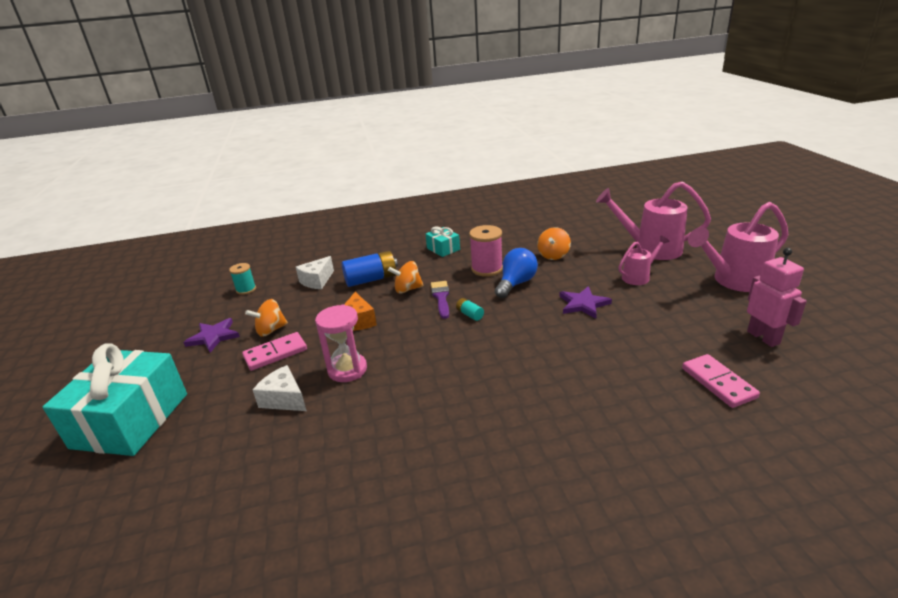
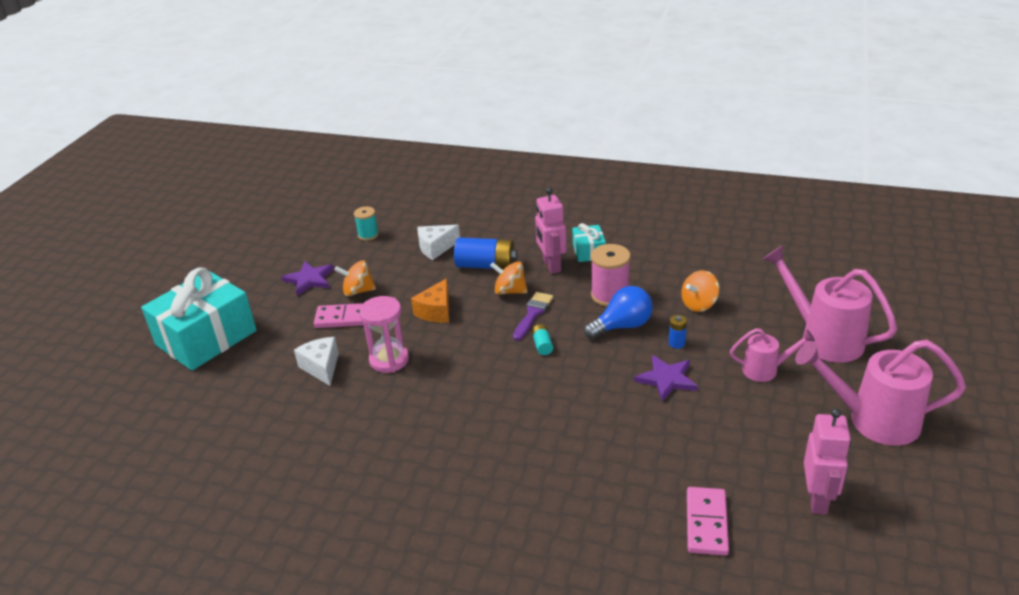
camera: 30 degrees right, 5 degrees up
(424, 265) = (551, 266): none -> pink robot
(565, 281) = (676, 343): none -> blue battery

